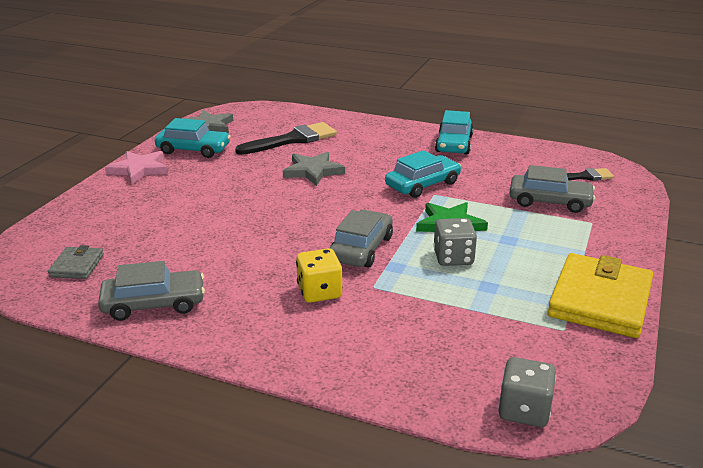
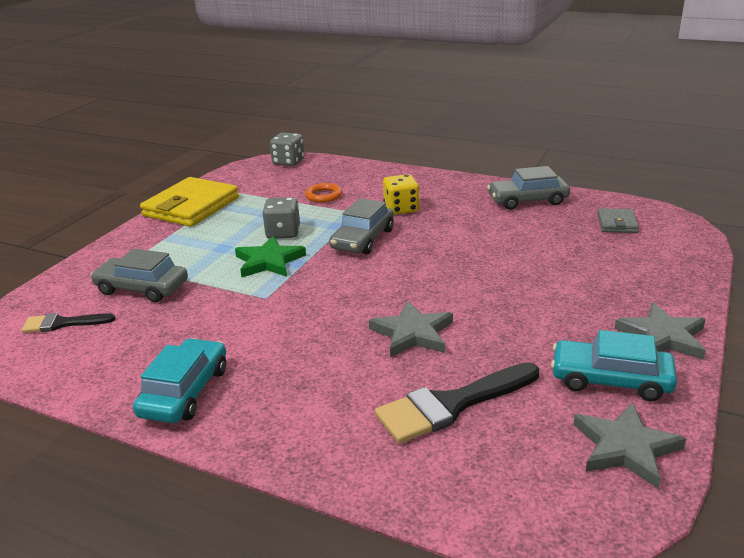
camera: 175 degrees left, 0 degrees up
(139, 169) = (662, 337): pink star -> grey star
(423, 184) = (273, 311): turquoise car -> none
(427, 318) = (324, 196): none -> orange ring

